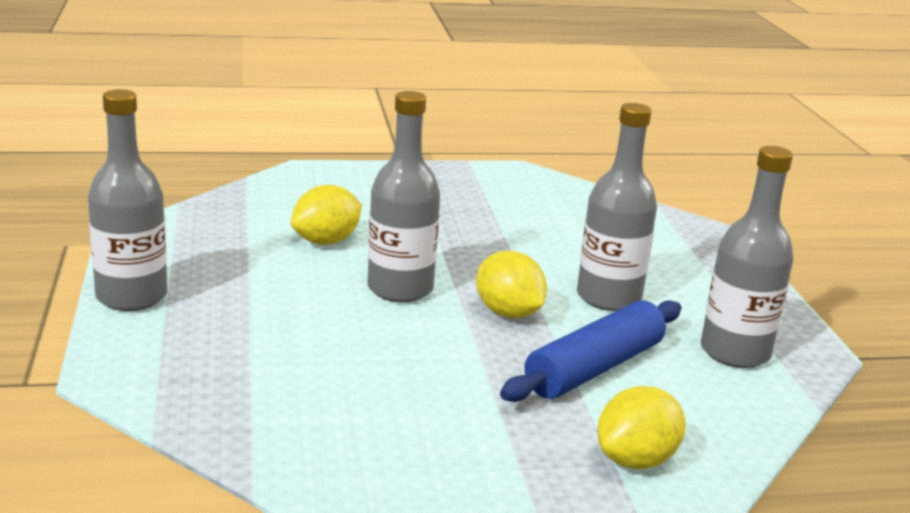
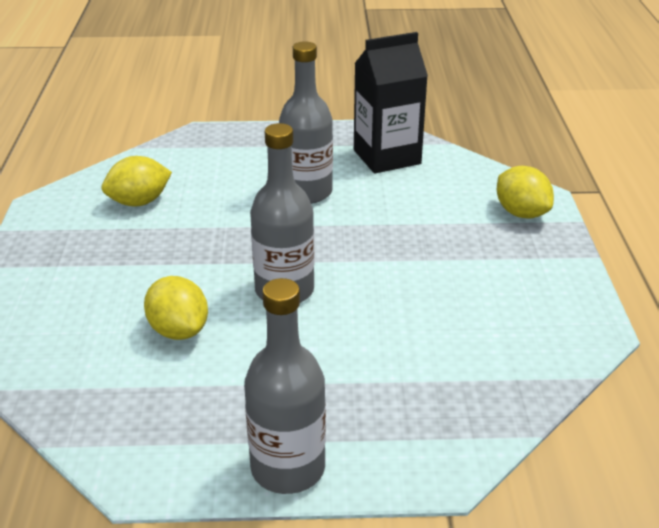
camera: 80 degrees left, 10 degrees up
(508, 313) = (330, 240): yellow lemon -> yellow lemon (139, 202)
(594, 368) = (412, 213): blue rolling pin -> none
(735, 352) = (387, 157): grey bottle -> black carton

